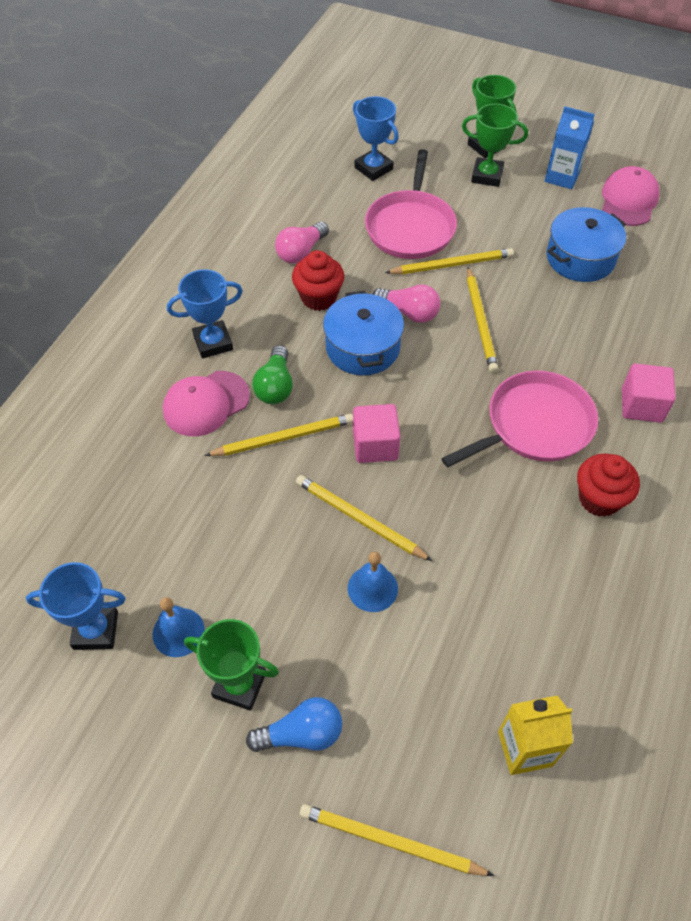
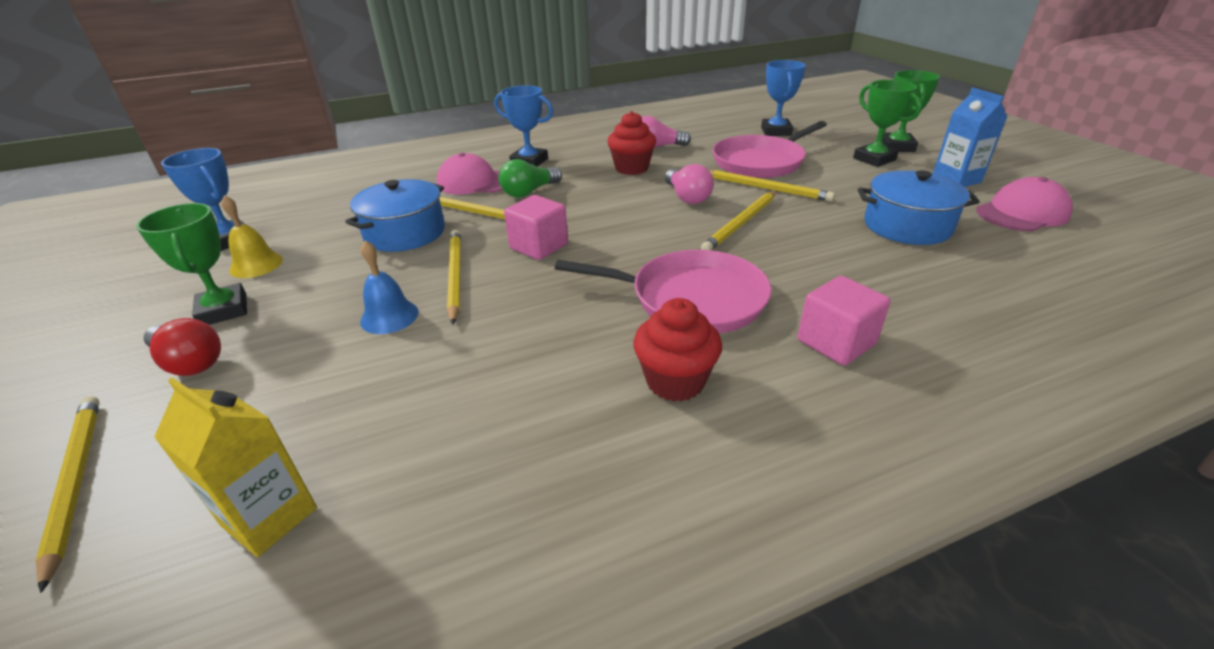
camera: 45 degrees right, 20 degrees down
(178, 632) = (256, 265): blue bell -> yellow bell
(301, 734) = (190, 362): blue light bulb -> red light bulb
(363, 347) = (620, 199): blue pot -> blue pot (405, 233)

